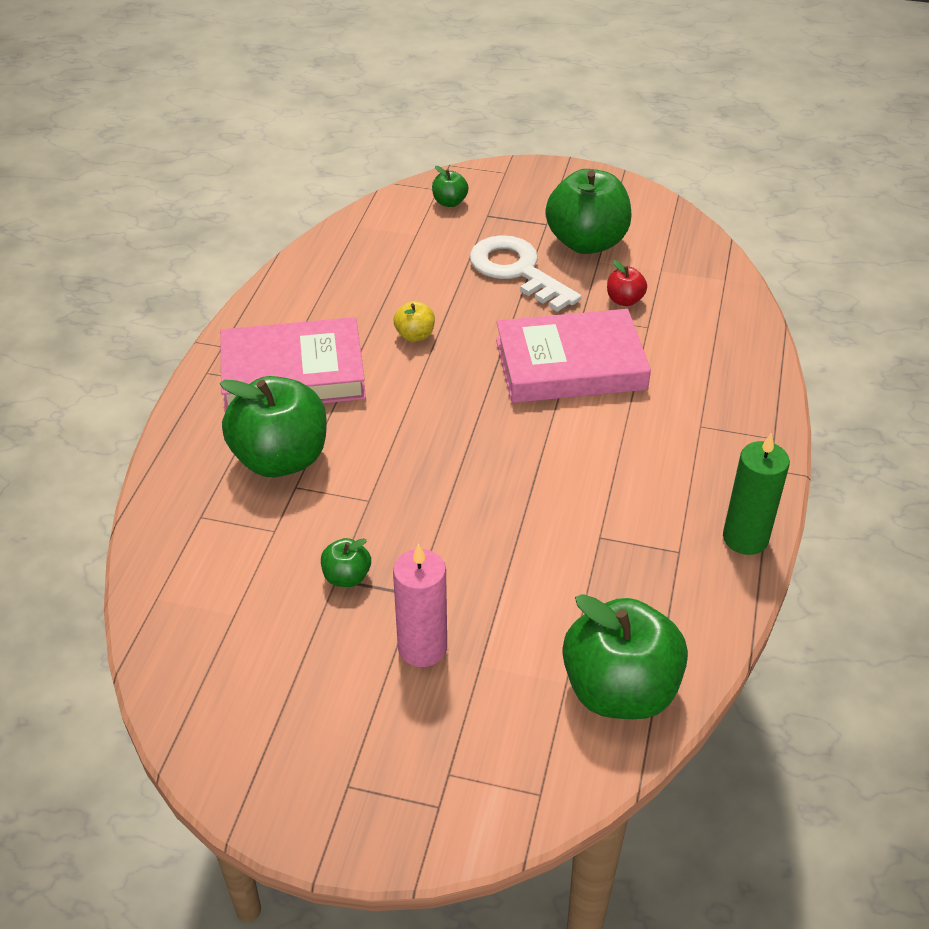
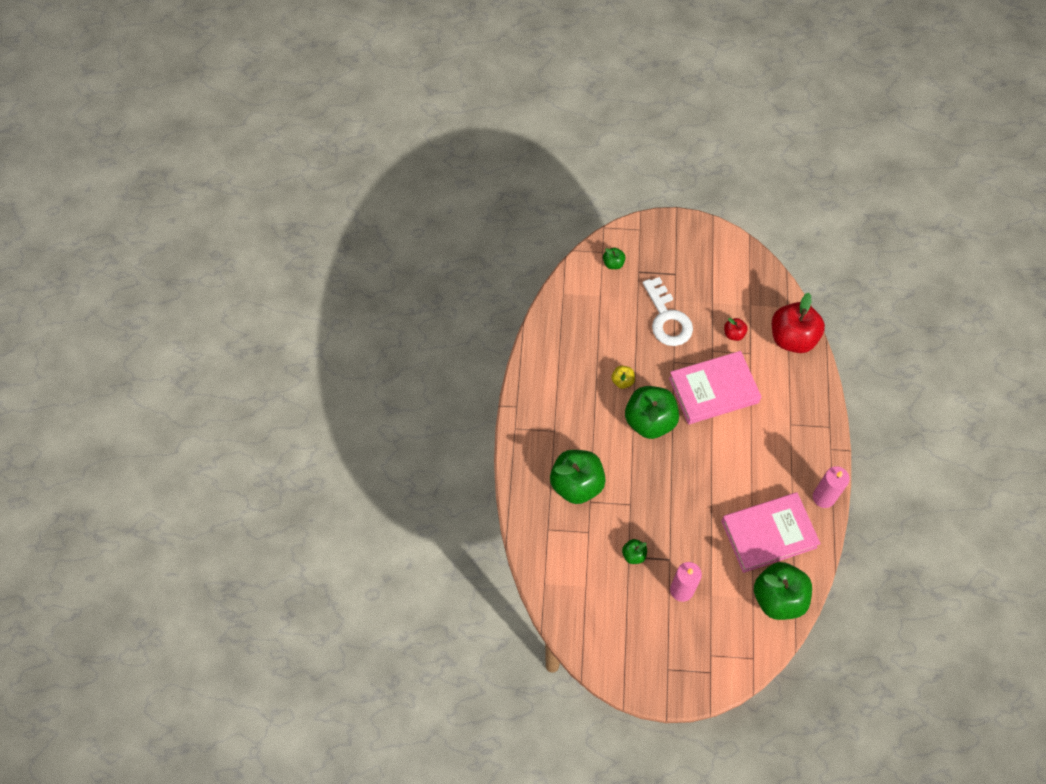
camera: 10 degrees left, 20 degrees up
(293, 373) = (563, 421): pink book -> pink book (768, 534)
(517, 271) = (667, 318): white key -> white key turned 150 degrees counterclockwise
(586, 242) = (703, 287): green apple -> green apple (649, 421)
(726, 316) = (792, 338): none -> red apple
(745, 538) = (823, 497): green candle -> pink candle

